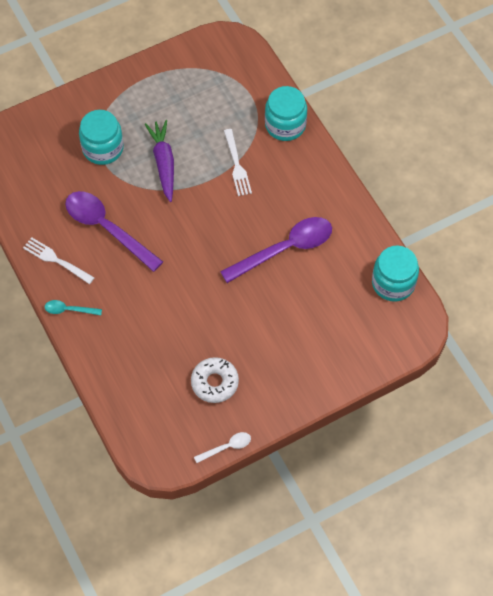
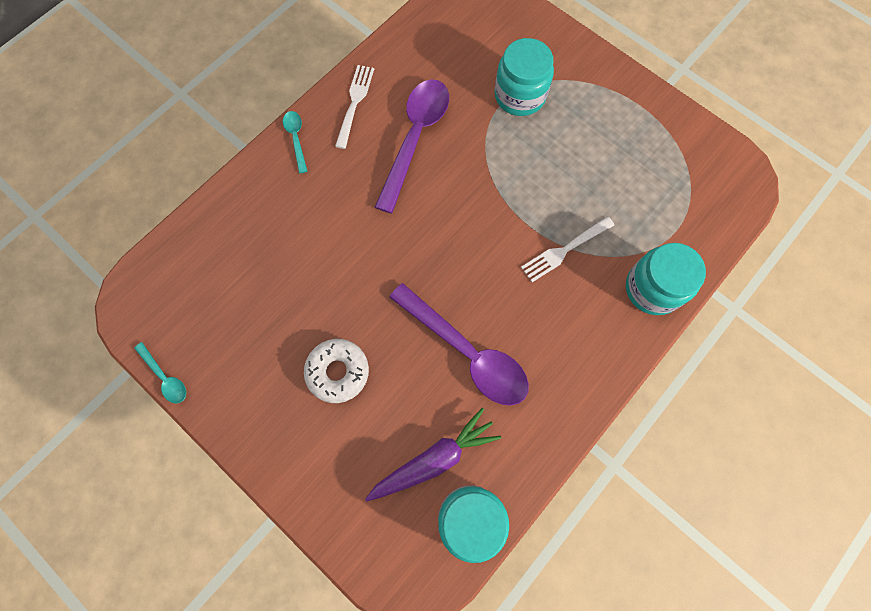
camera: 70 degrees right, 10 degrees up
(163, 163) = (529, 166): purple carrot -> purple carrot (434, 459)
(214, 382) = (249, 332): white donut -> white donut (338, 372)
(227, 447) = (165, 377): white spoon -> turquoise spoon

